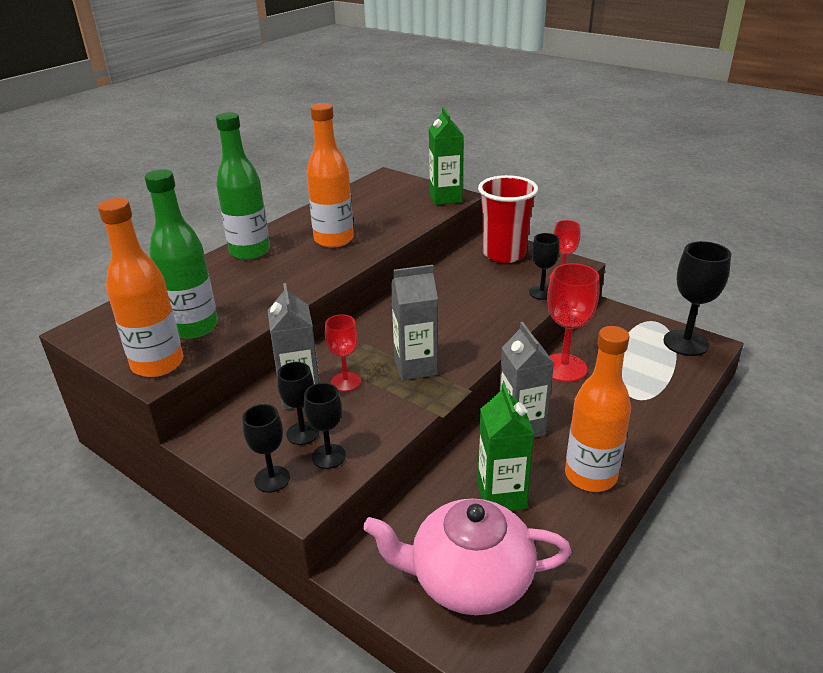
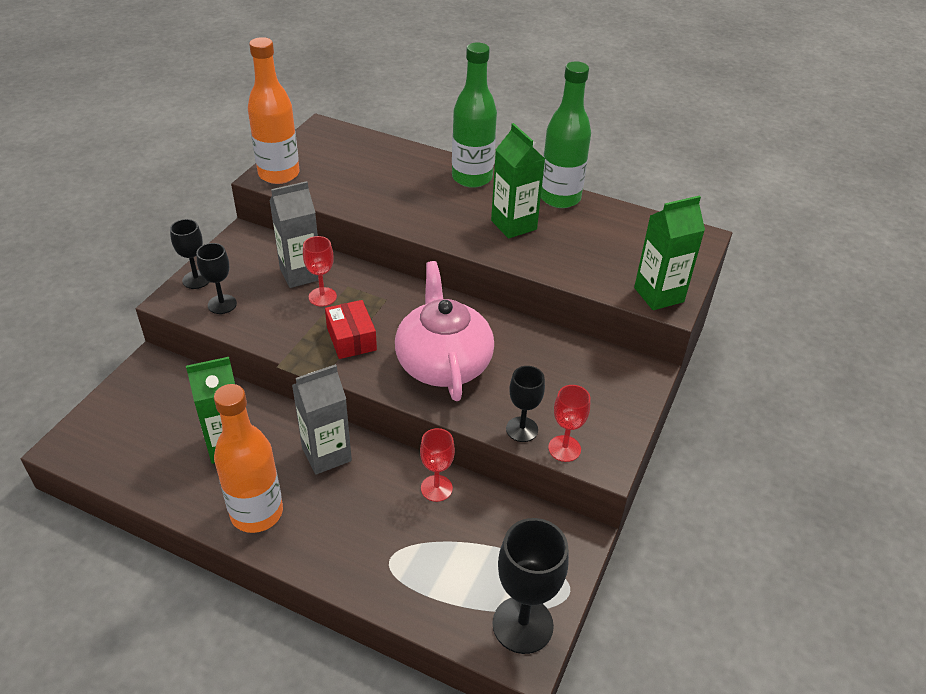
camera: 75 degrees right, 10 degrees up
(194, 327) = (333, 178): green bottle -> green bottle (560, 198)
(302, 433) = (250, 285): black goblet -> none
(334, 240) = (513, 225): orange bottle -> green carton
(415, 367) = (351, 339): grey carton -> red box
(469, 579) = (135, 430): pink teapot -> pink teapot (443, 363)
(504, 254) = (608, 389): red cup -> none
(564, 368) = (436, 488): red goblet -> red goblet, size x0.59

